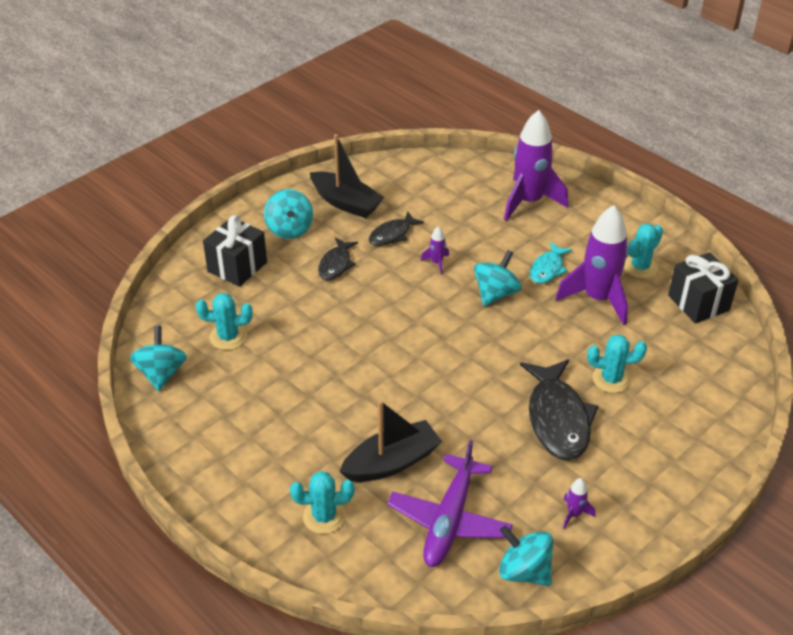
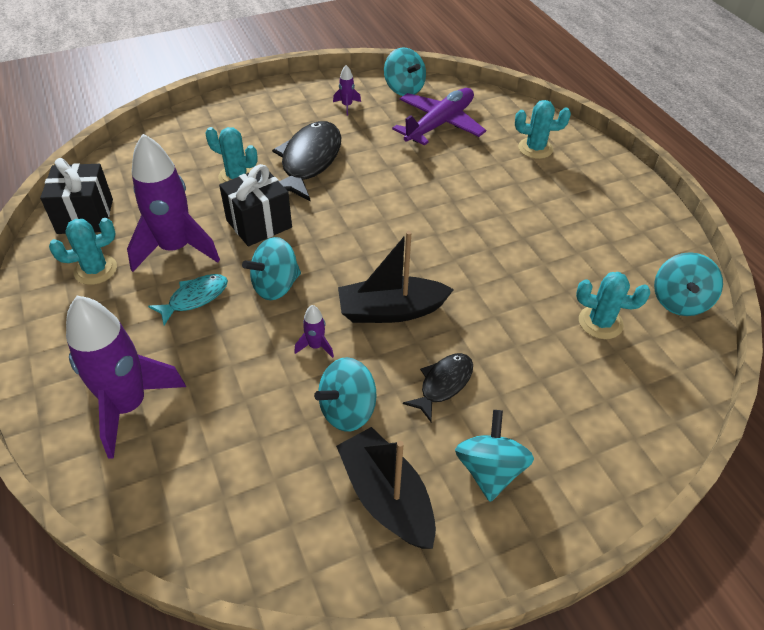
camera: 160 degrees left, 5 degrees up
(237, 267) = (578, 423): black gift -> black gift (259, 224)
(392, 234) = (347, 410): black fish -> turquoise spinning top
(392, 462) = (467, 168): black boat -> black boat (391, 310)

